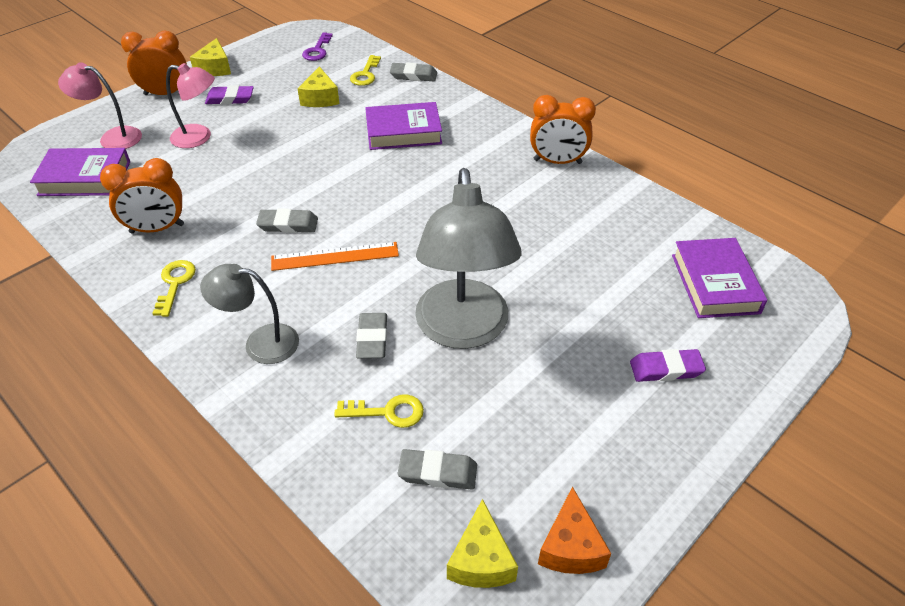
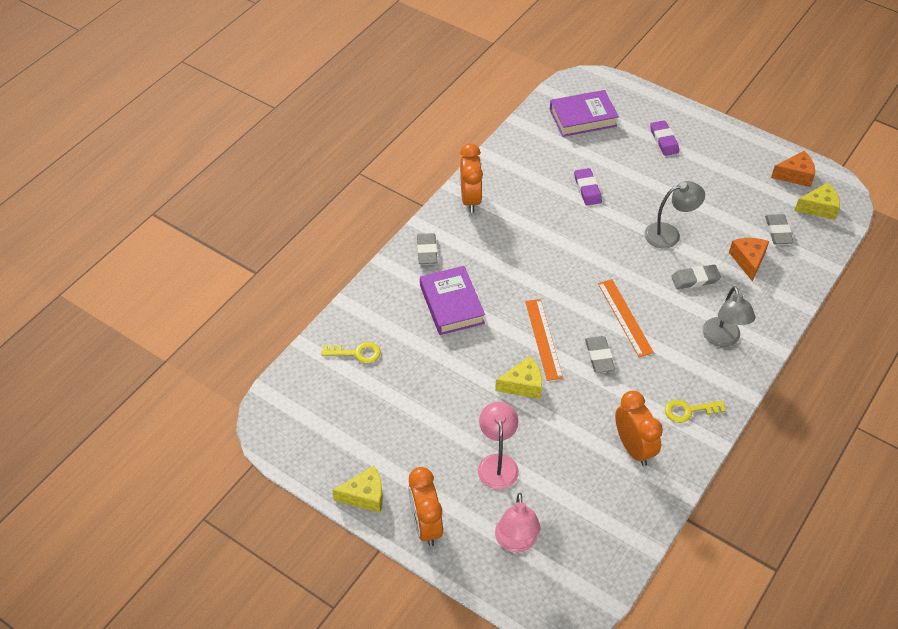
camera: 100 degrees left, 5 degrees up
(85, 178) = (585, 537): purple book -> none
(230, 99) = (424, 460): purple eraser -> purple eraser (587, 189)
(317, 50) = (313, 407): purple key -> none
(320, 98) = (408, 381): yellow cheese -> yellow cheese (523, 385)
(331, 187) = (543, 339): none -> orange ruler
(388, 412) = (748, 260): yellow key -> orange cheese
(413, 75) = (353, 313): grey eraser -> grey eraser (427, 251)
(463, 330) = (669, 234): grey lamp -> grey lamp, size x0.55

